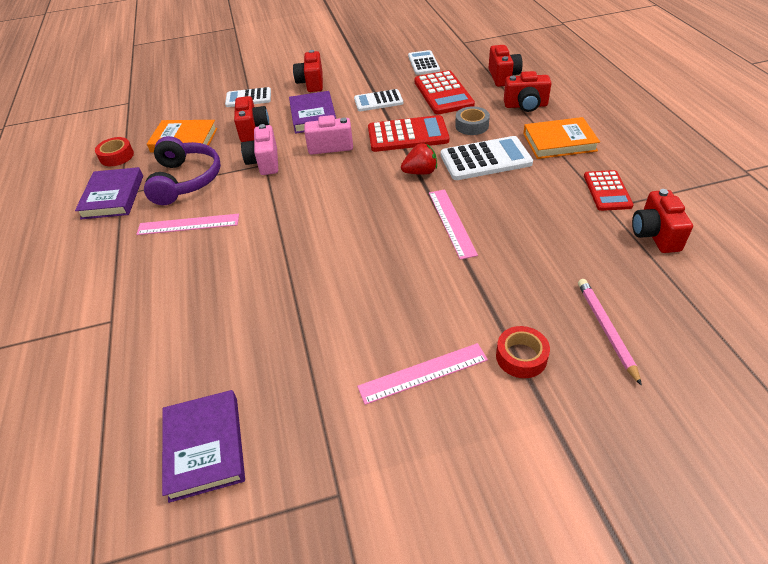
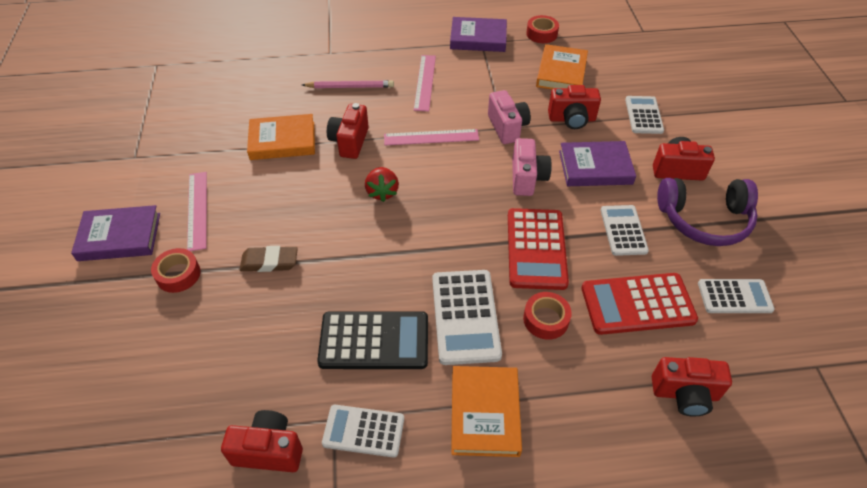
camera: 95 degrees right, 5 degrees up
(185, 180) = (491, 77): purple headphones -> purple headphones (704, 220)
(205, 447) = (202, 100): purple book -> purple book (119, 237)
(264, 162) = (507, 127): pink camera -> pink camera turned 75 degrees clockwise
(292, 324) = (282, 141): none -> orange book
(420, 172) = (456, 249): red strawberry -> red strawberry (382, 192)
(452, 222) = (362, 261): pink ruler -> pink ruler (431, 137)
(472, 126) = (546, 319): grey tape -> red tape
(476, 285) = (269, 262): none -> brown eraser
(525, 106) = (590, 400): red camera -> red camera (350, 142)
(530, 200) = (374, 341): none -> black calculator
(606, 329) = (172, 346): pink pencil -> pink pencil (350, 87)
(607, 191) = (363, 431): red calculator -> white calculator

